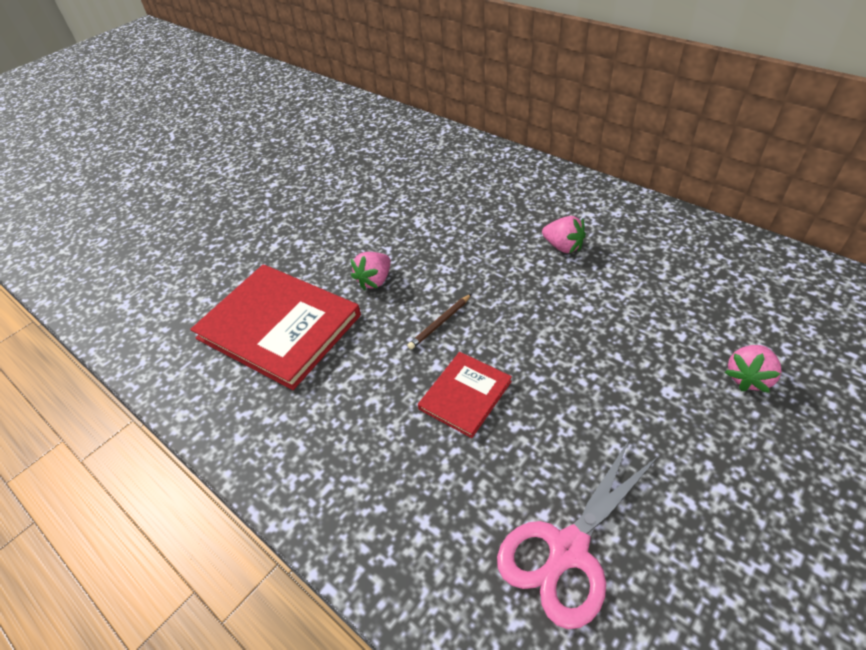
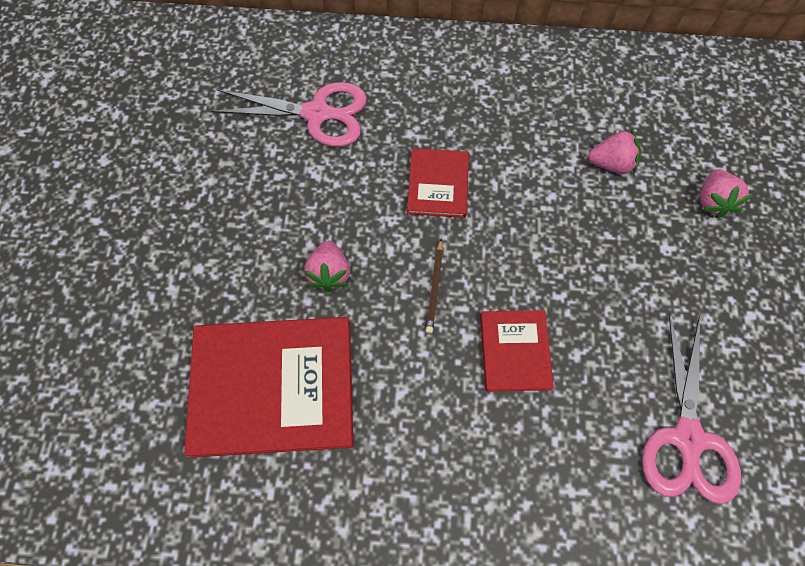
camera: 40 degrees left, 20 degrees up
(450, 190) = (317, 114): none -> pink scissors
(499, 262) = (438, 184): none -> red book
(563, 246) = (484, 135): pink strawberry -> pink strawberry (611, 164)

